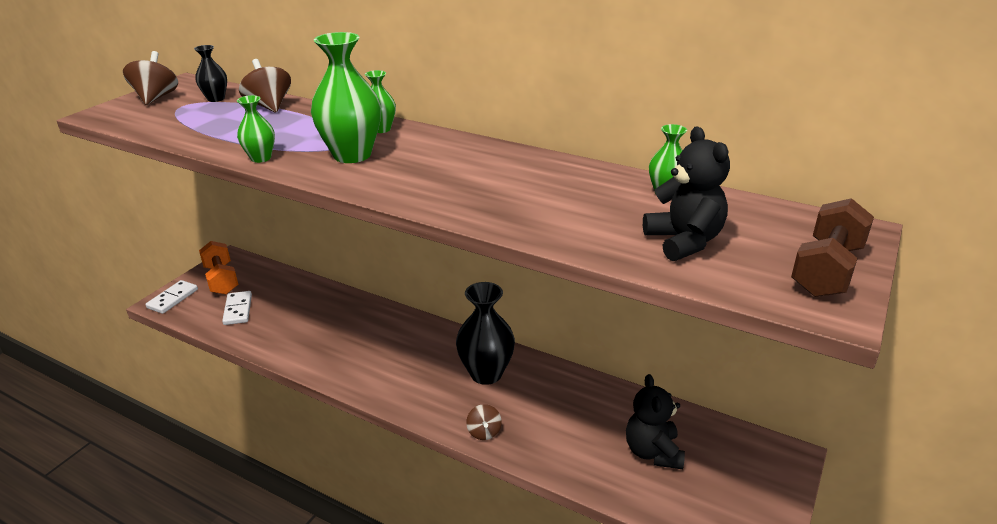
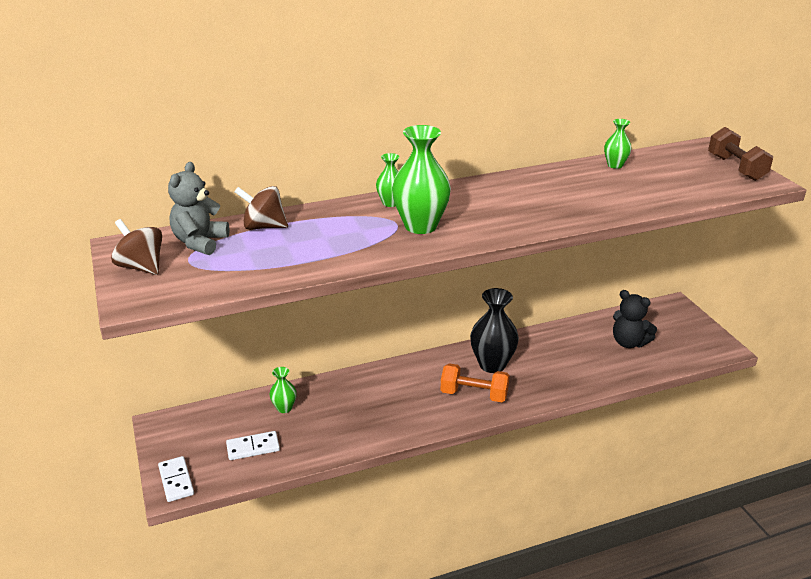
camera: 50 degrees left, 0 degrees up
(216, 99) = (200, 242): black vase -> grey teddy bear
(221, 279) = (188, 440): orange dumbbell -> orange dumbbell (474, 394)
(238, 310) = (253, 447): white domino -> white domino turned 45 degrees counterclockwise
(261, 158) = (371, 258): green vase -> green vase (284, 408)
(484, 432) = (547, 392): brown spinning top -> none
(684, 241) = (672, 183): black teddy bear -> none

